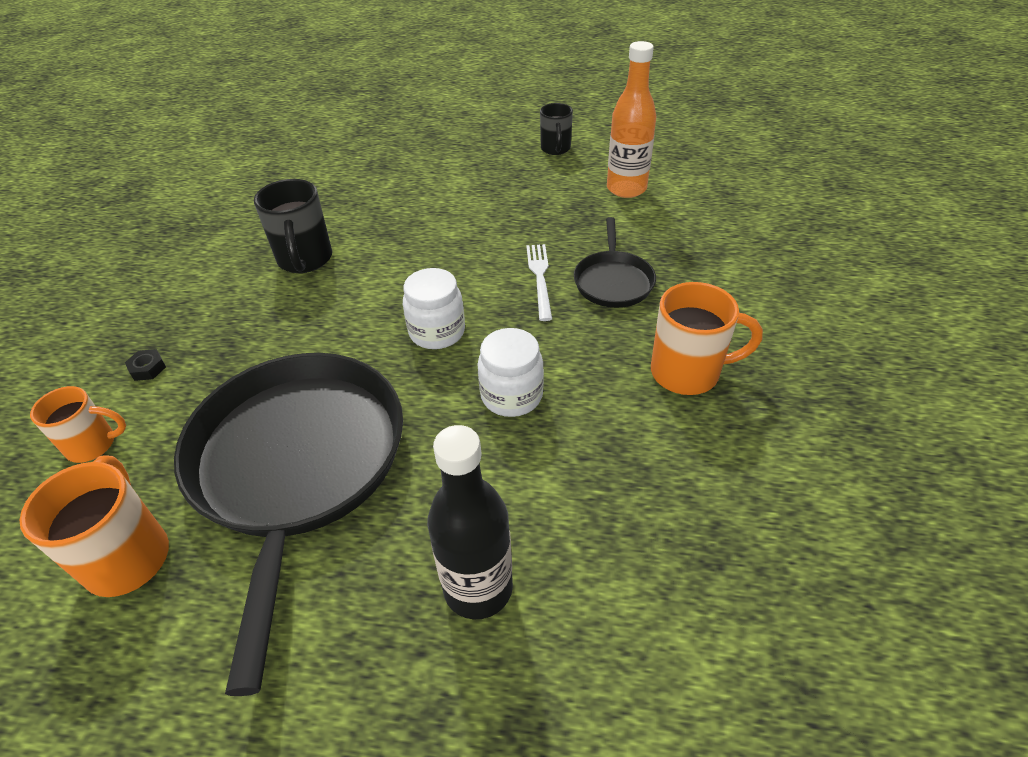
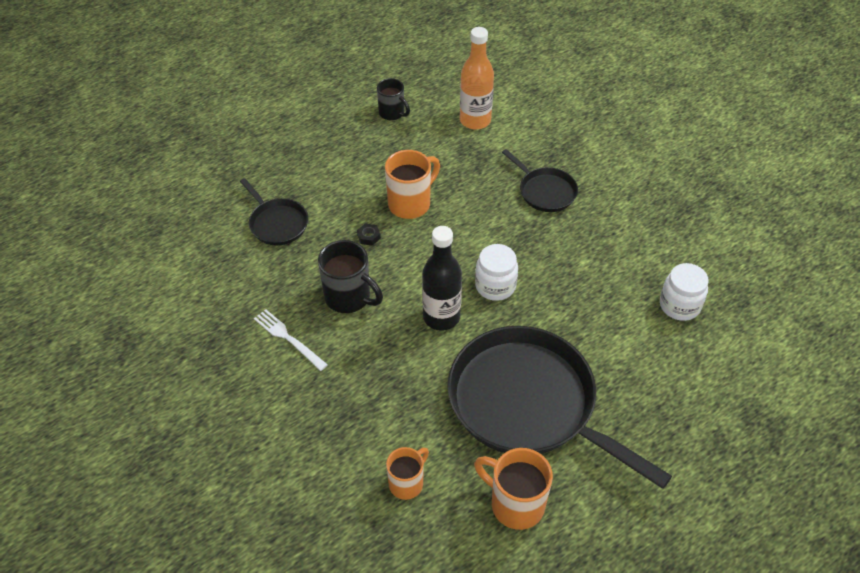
camera: 45 degrees left, 5 degrees up
(148, 368) = (364, 427): black nut -> black nut (369, 236)
(343, 177) = (277, 223): none -> black pan
(478, 588) = (676, 385): black bottle -> black bottle (441, 317)
(511, 395) = (578, 292): white jar -> white jar (679, 305)
(540, 278) = (505, 215): white fork -> white fork (288, 338)
(688, 372) = (640, 221): orange mug -> orange mug (411, 203)

